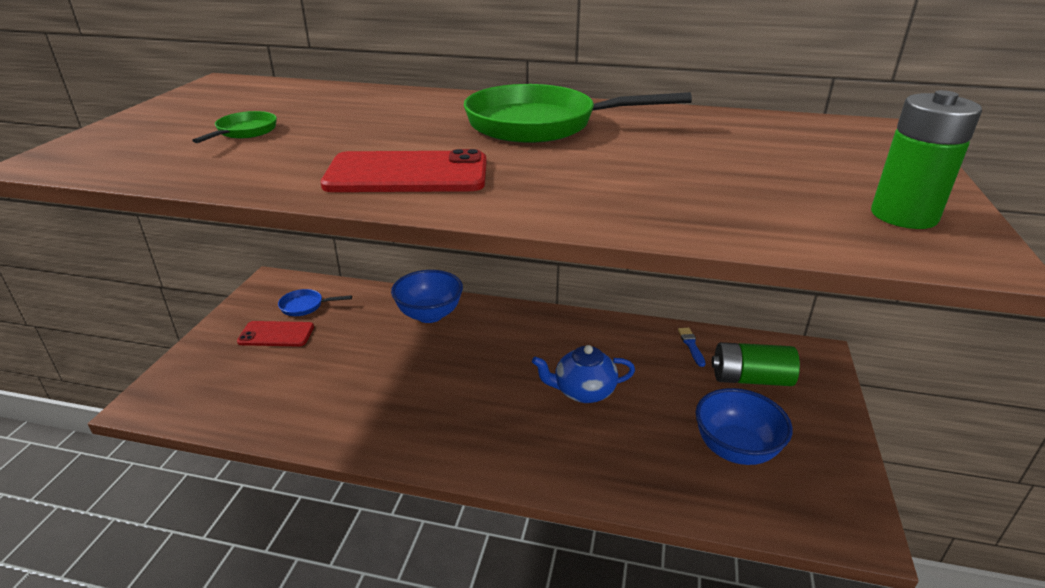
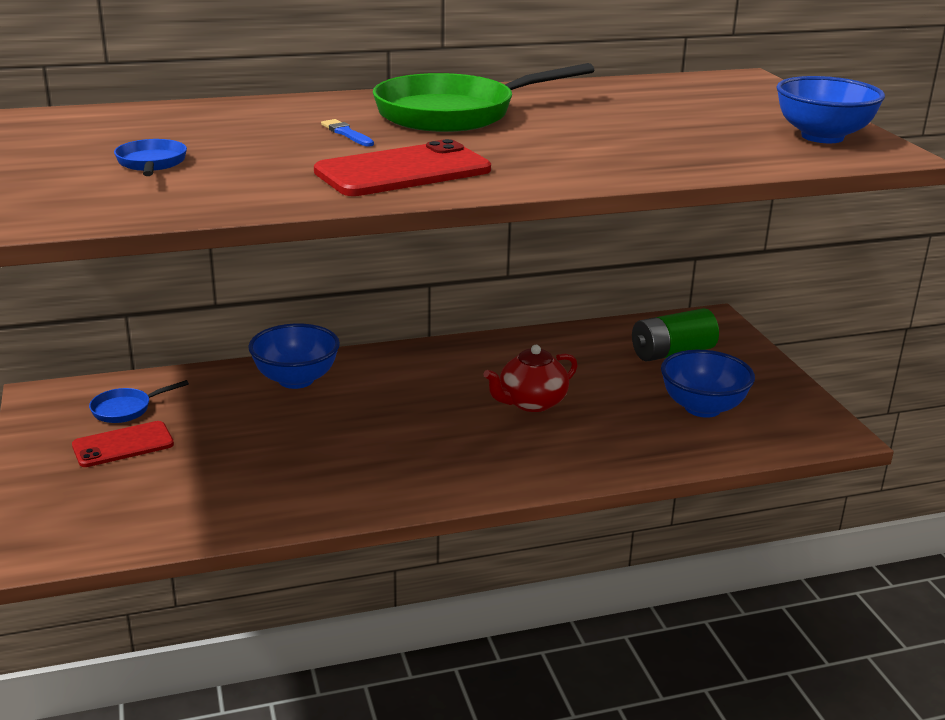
camera: 30 degrees left, 5 degrees down
(244, 132) = (151, 163): green pan -> blue pan
(583, 391) = (531, 403): blue teapot -> red teapot
(691, 345) = (598, 340): blue brush -> blue brush (347, 134)
(903, 215) = (822, 137): green battery -> blue bowl

